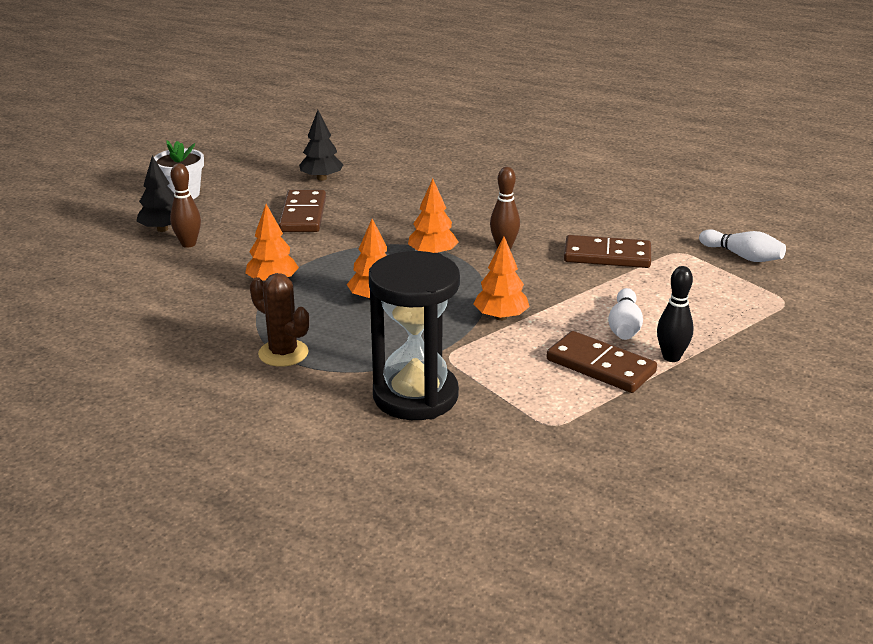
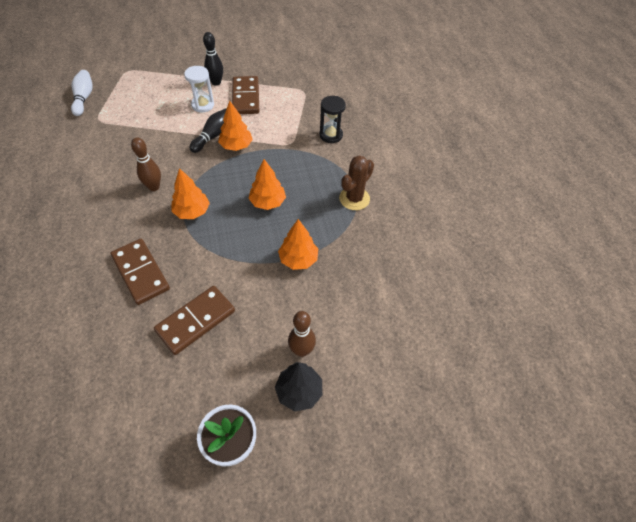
camera: 135 degrees left, 25 degrees up
(283, 353) = (354, 199): brown cactus -> brown cactus turned 45 degrees clockwise
(321, 178) = (117, 366): black tree -> none
(415, 396) = (331, 135): black hourglass -> black hourglass, size x0.52
(544, 310) = (213, 136): none -> black bowling pin
(607, 256) = (127, 143): brown domino -> brown domino (140, 273)
(624, 326) = (203, 105): white bowling pin -> white hourglass

